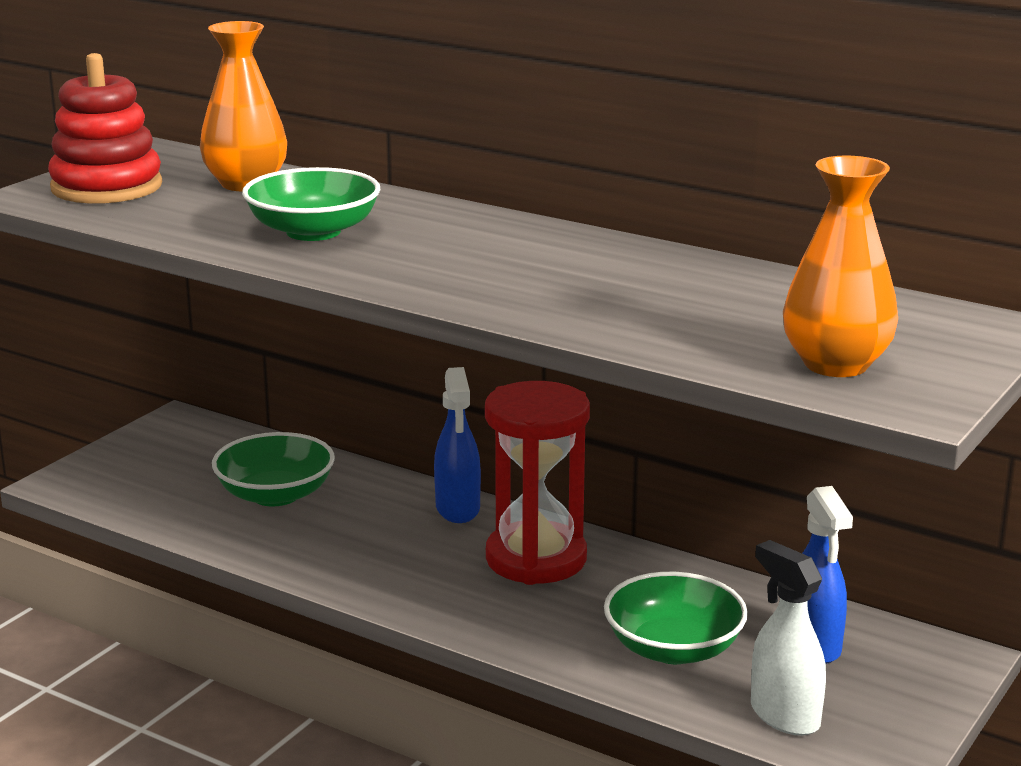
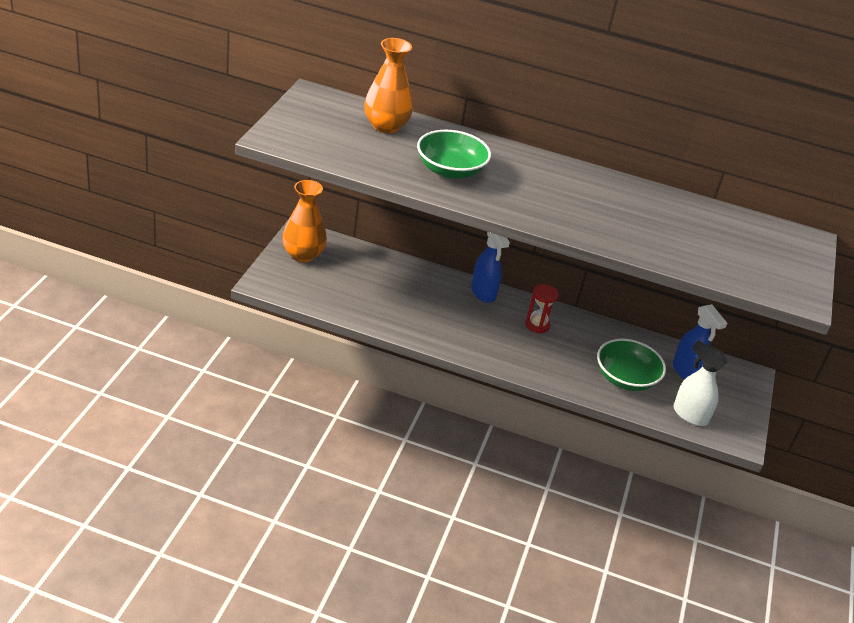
camera: 20 degrees left, 15 degrees up
(106, 187) = (310, 130): red stacking toy -> none
(275, 495) = (384, 287): green bowl -> none
(536, 559) = (537, 325): red hourglass -> red hourglass, size x0.48
(836, 364) = (755, 271): orange vase -> orange vase (303, 254)

